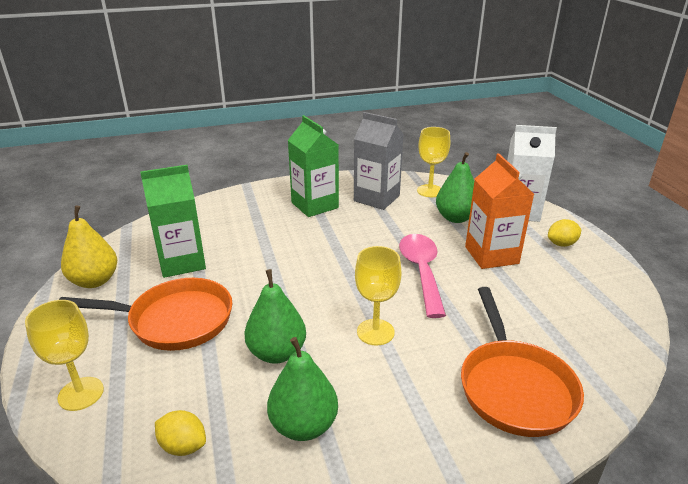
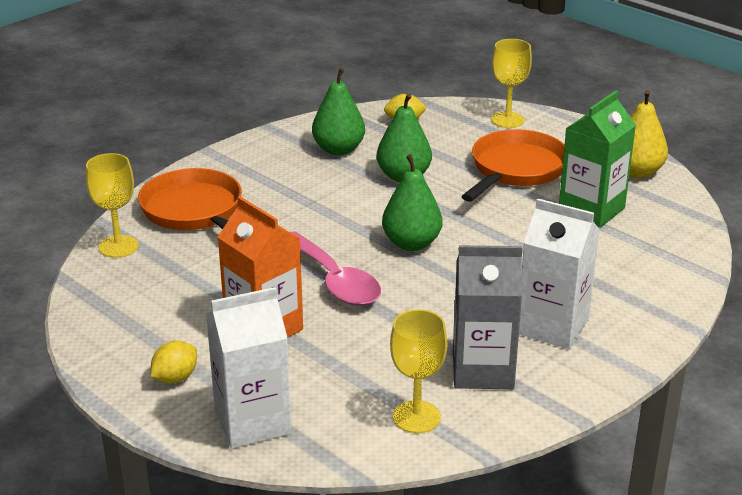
camera: 150 degrees right, 0 degrees up
(175, 320) = (516, 170): orange pan -> orange pan turned 150 degrees clockwise
(315, 205) = (552, 326): green carton -> white carton
(375, 332) = (336, 213): yellow goblet -> yellow goblet (118, 246)
(455, 218) = (342, 374): green pear -> green pear (411, 243)

